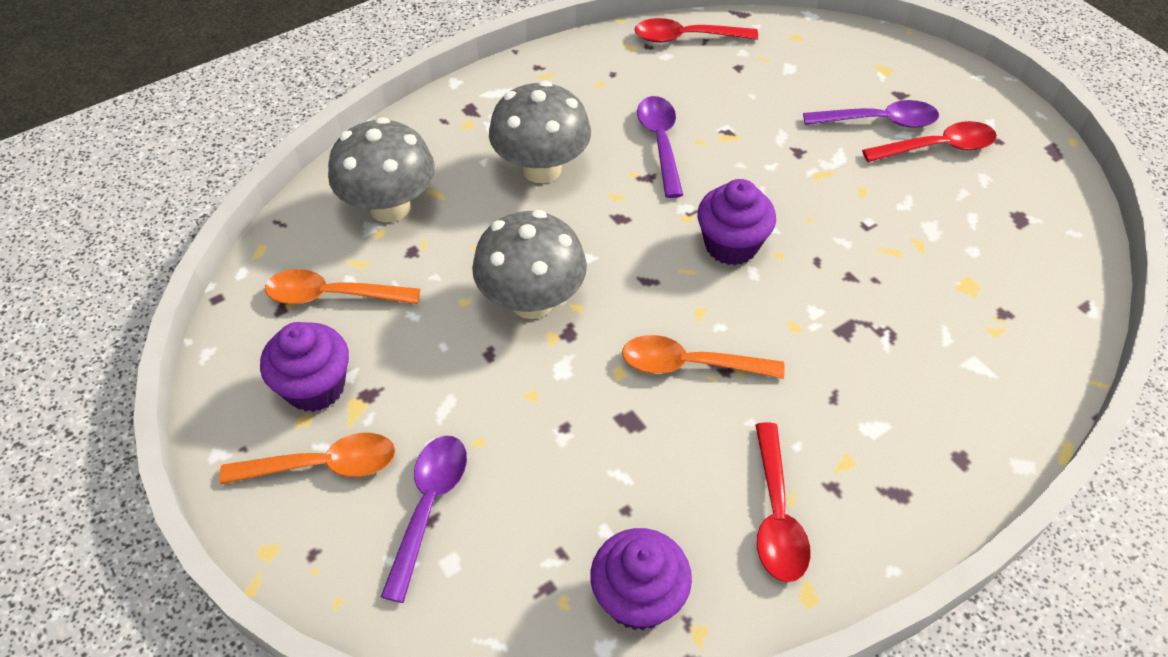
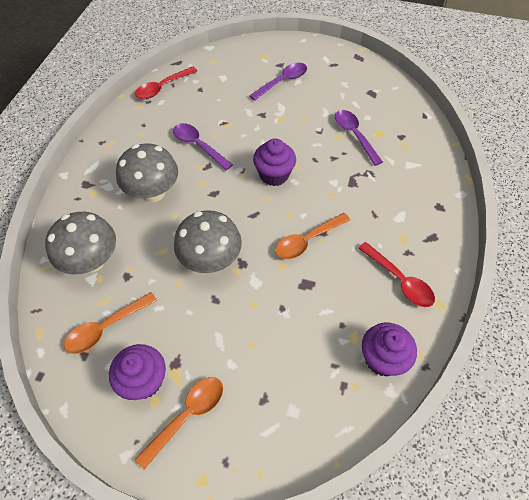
camera: 40 degrees left, 5 degrees up
(429, 506) = (258, 393): purple spoon -> purple spoon (354, 135)
(937, 147) = (315, 80): red spoon -> none

